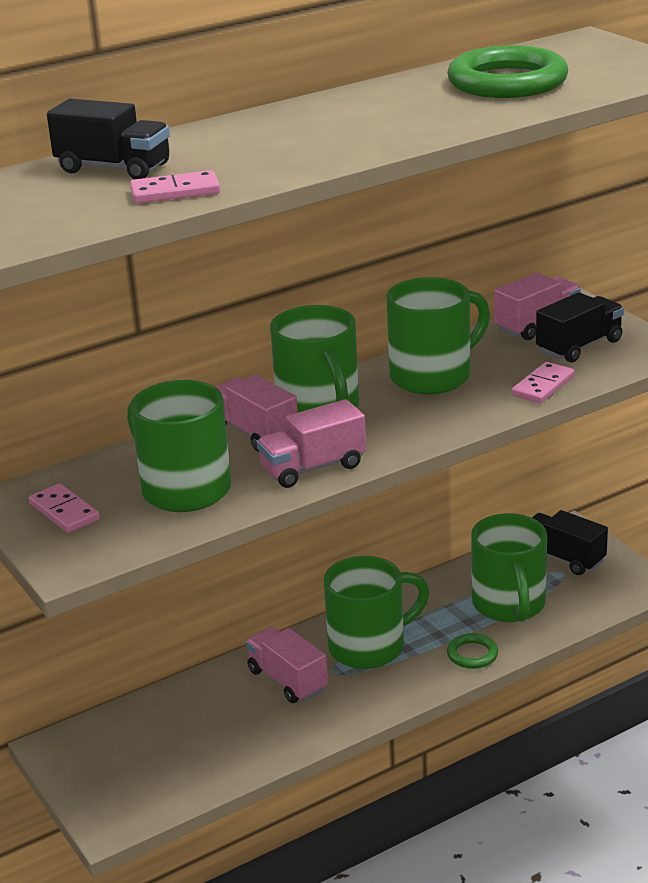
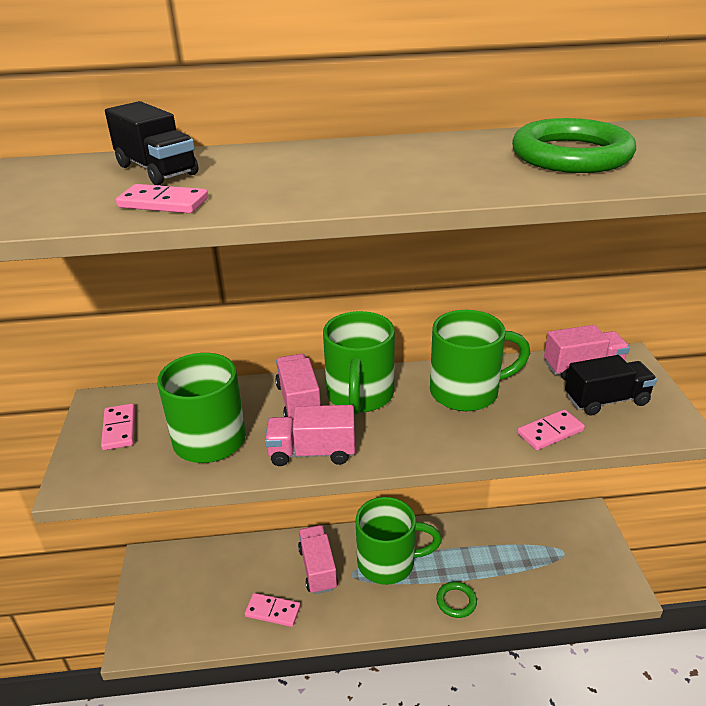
camera: 25 degrees right, 5 degrees up
(263, 736) = (273, 611): none -> pink domino
(509, 605) = (508, 566): green mug -> none
(563, 558) = (571, 538): black truck -> none

